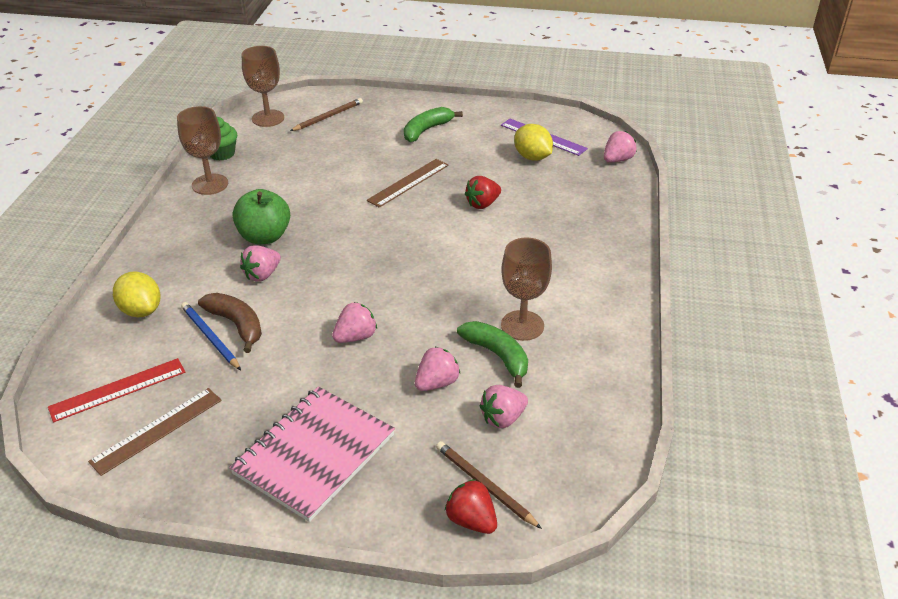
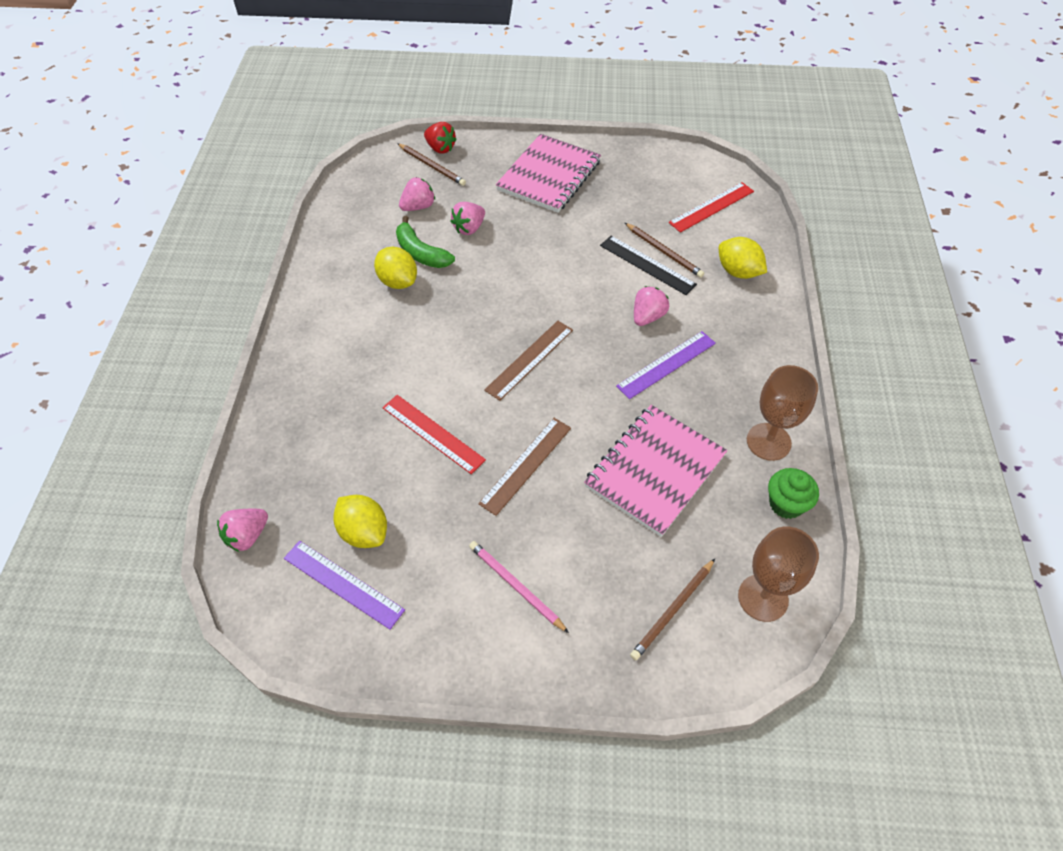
camera: 175 degrees right, 15 degrees up
(157, 430) = (665, 183): brown ruler -> brown ruler (529, 359)
(210, 338) = (664, 251): blue pencil -> brown pencil
(237, 324) = (647, 265): brown banana -> black ruler
(264, 237) = (666, 364): green apple -> purple ruler
(309, 174) = (655, 471): none -> pink notebook
(355, 337) = (542, 261): pink strawberry -> none
(426, 130) = (516, 586): green banana -> pink pencil
(482, 204) = (432, 433): red strawberry -> red ruler
(522, 325) = (398, 281): brown goblet -> yellow lemon

